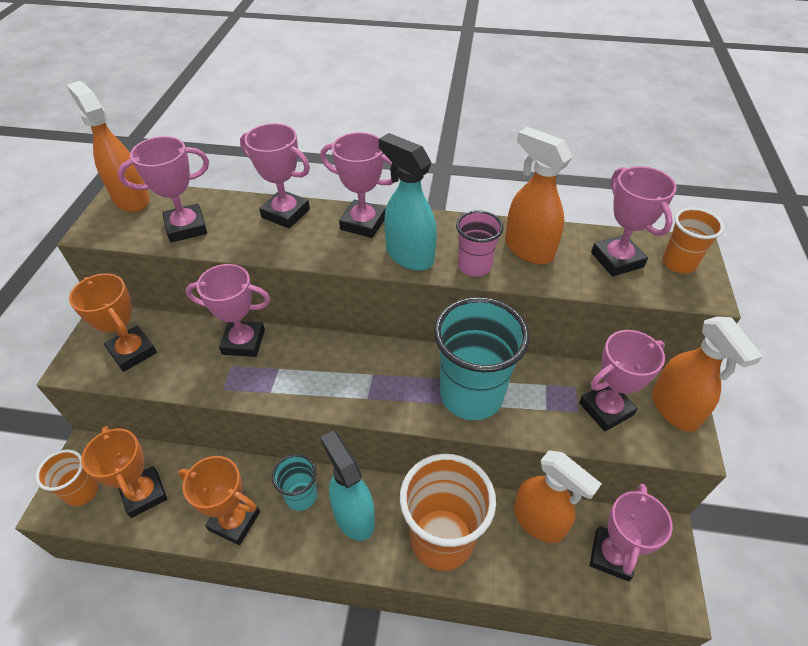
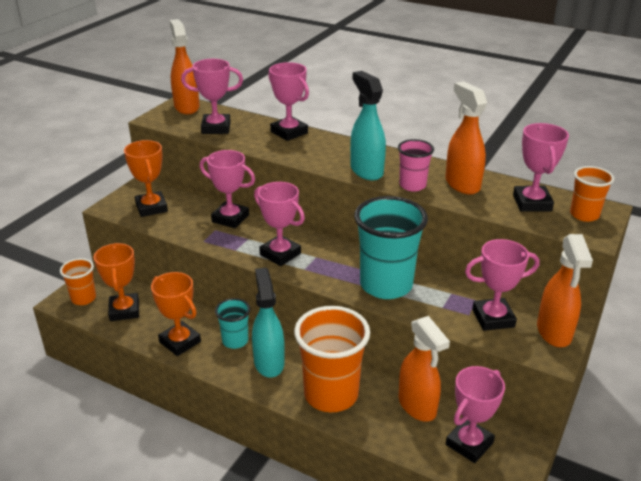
camera: 20 degrees right, 15 degrees down
(363, 223) = (343, 147): pink trophy -> pink trophy (280, 254)

